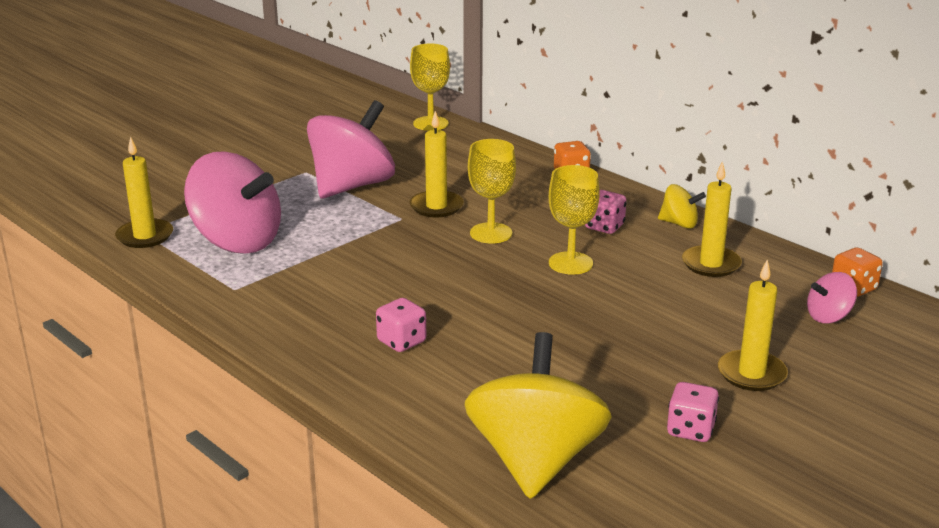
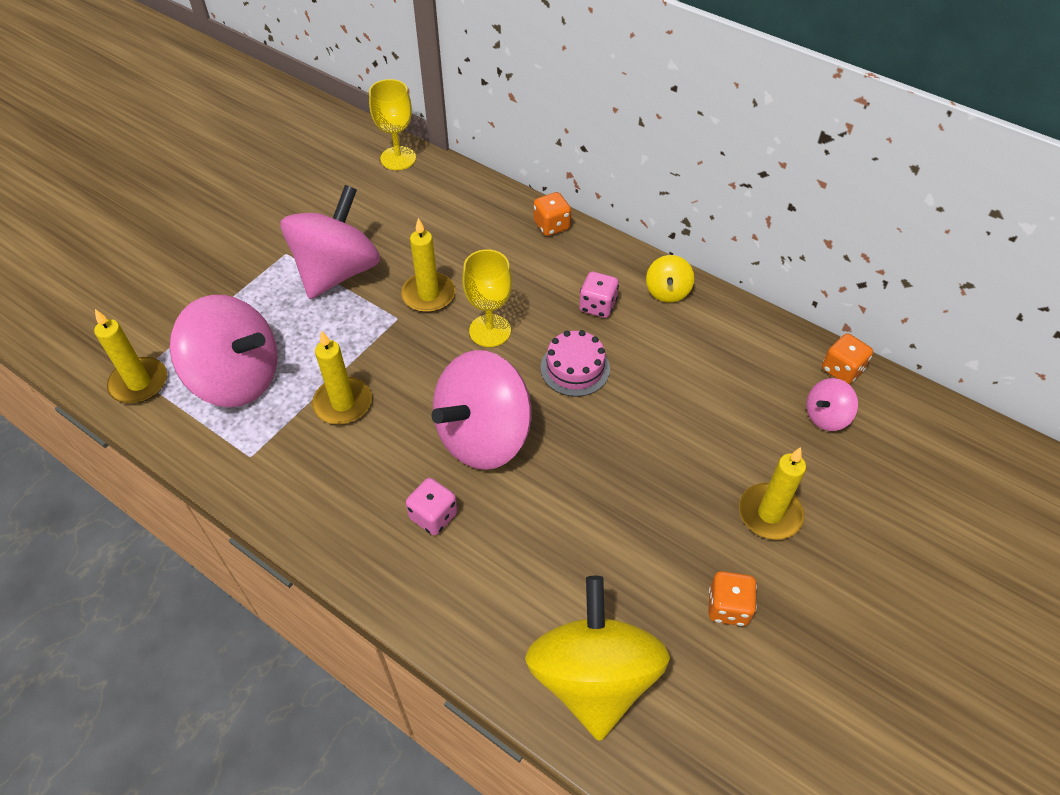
camera: 10 degrees left, 25 degrees up
(466, 297) = (483, 436): none -> pink spinning top
(570, 263) = (575, 368): yellow goblet -> pink cake
(679, 224) = (667, 291): yellow spinning top -> yellow spinning top turned 90 degrees clockwise
(690, 430) = (728, 607): pink dice -> orange dice
(711, 264) = (707, 351): yellow candle -> yellow candle (343, 403)

